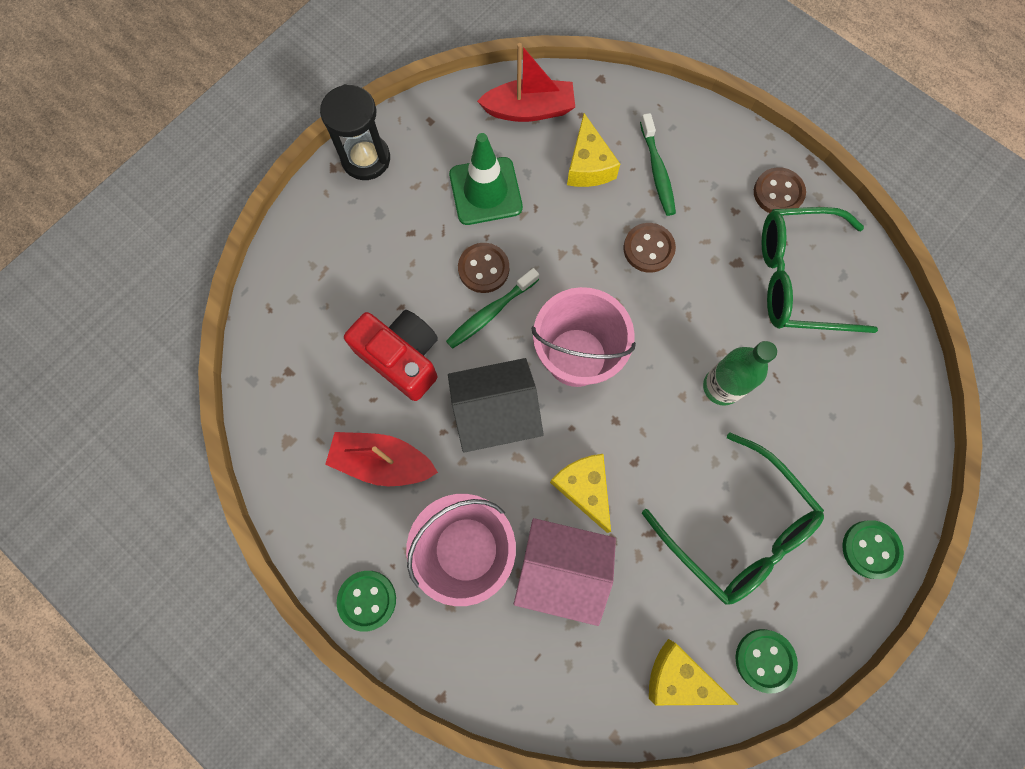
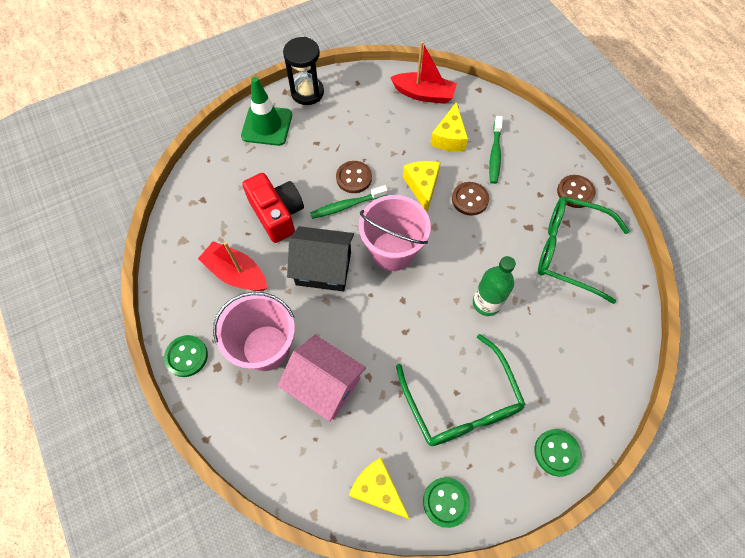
camera: 20 degrees right, 10 degrees down
(485, 191) = (375, 133): green traffic cone -> green traffic cone (267, 125)
(584, 488) = (363, 336): yellow cheese -> yellow cheese (422, 186)

